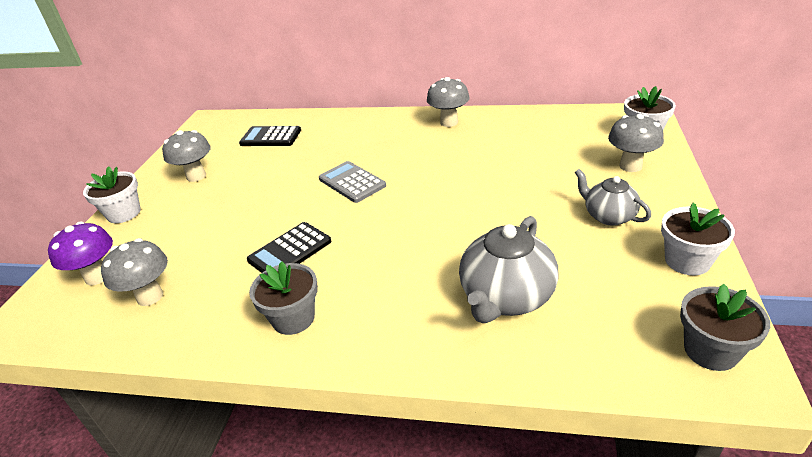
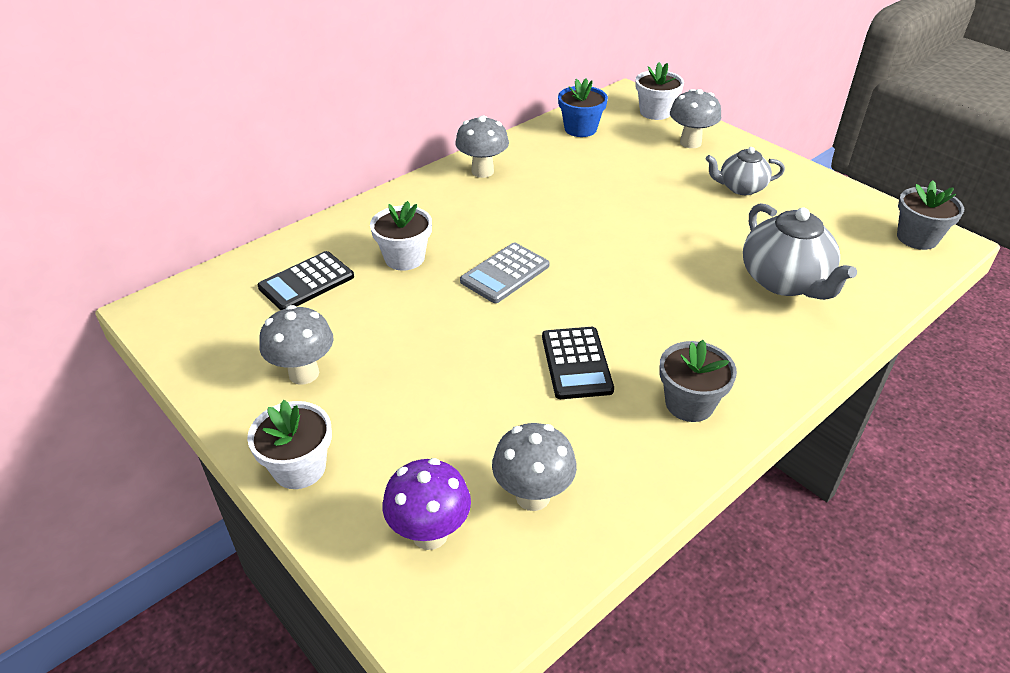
camera: 55 degrees left, 5 degrees up
(352, 182) = (505, 273): grey calculator -> grey calculator turned 45 degrees counterclockwise
(560, 123) = (580, 129): none -> blue flower pot
(687, 261) = (827, 192): white flower pot -> white flower pot (404, 258)

